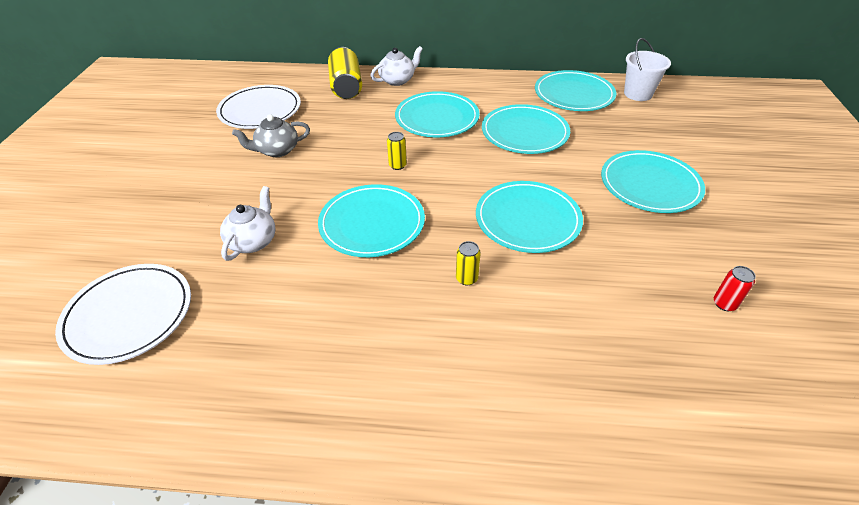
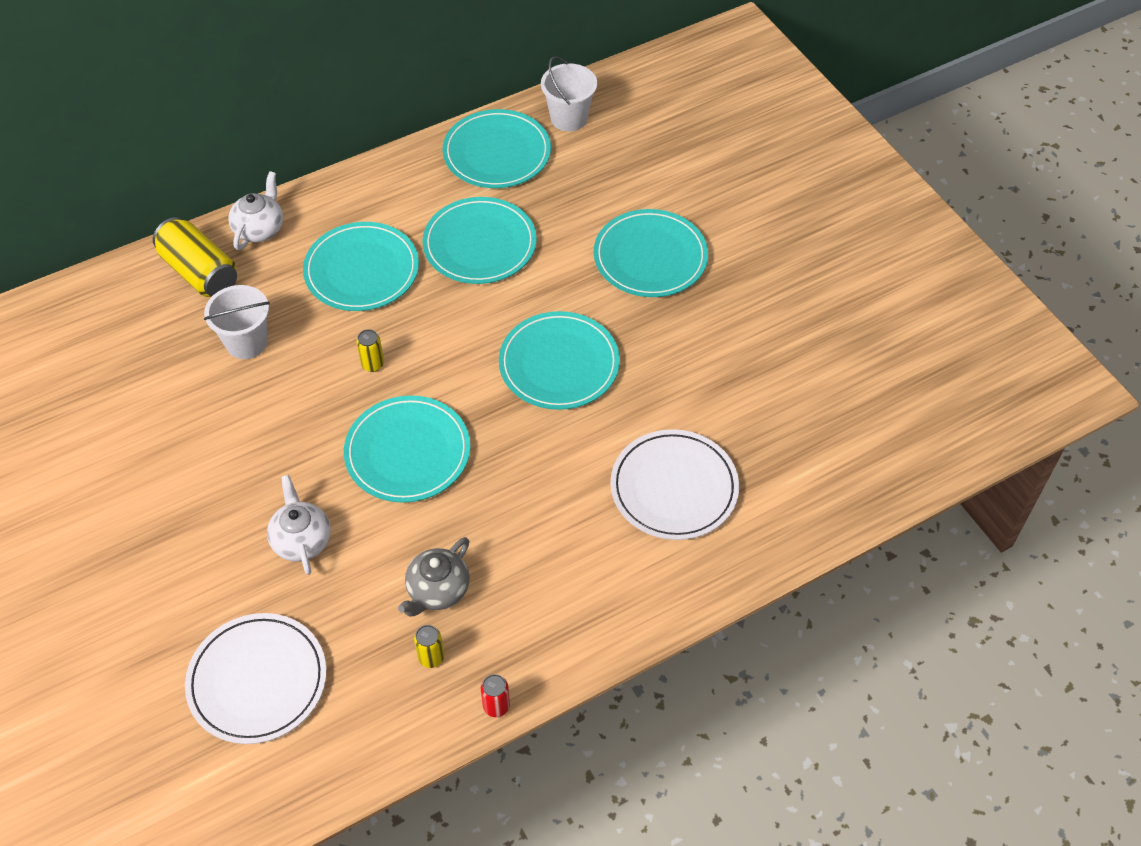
camera: 35 degrees left, 10 degrees up
(260, 110) = (121, 368): white plate -> white plate (674, 487)
(277, 150) = (209, 416): grey teapot -> grey teapot (437, 590)
(336, 125) = (246, 342): none -> white bucket
(466, 278) = (547, 461): yellow can -> yellow can (431, 657)
(724, 304) = (775, 366): red can -> red can (496, 706)

